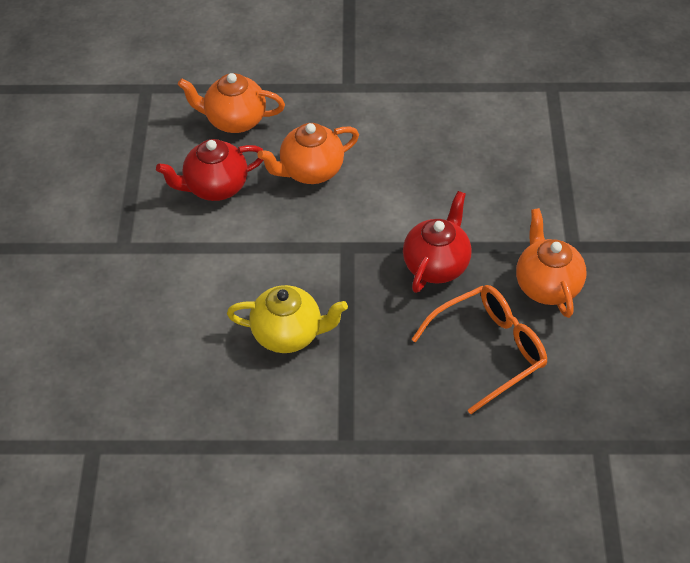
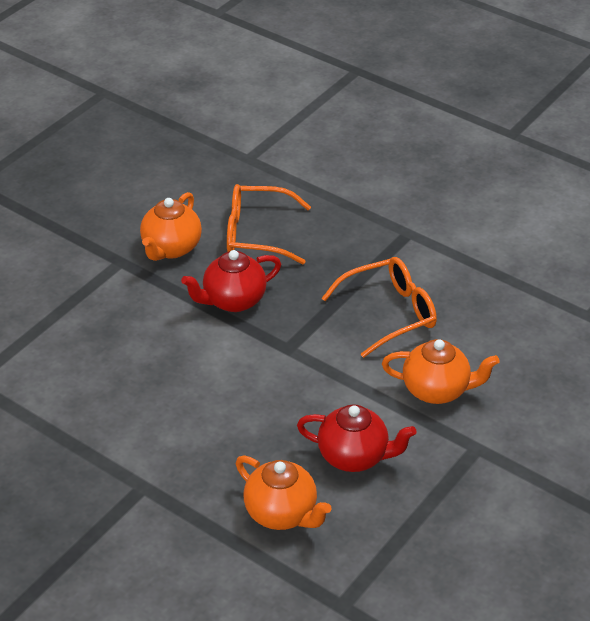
camera: 145 degrees left, 10 degrees down
(288, 334) = (390, 313): yellow teapot -> orange glasses
(310, 171) = (257, 424): orange teapot -> orange teapot (437, 390)

